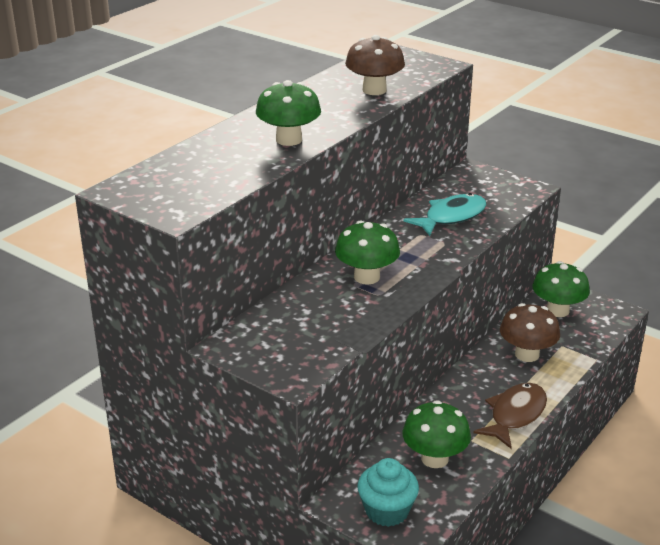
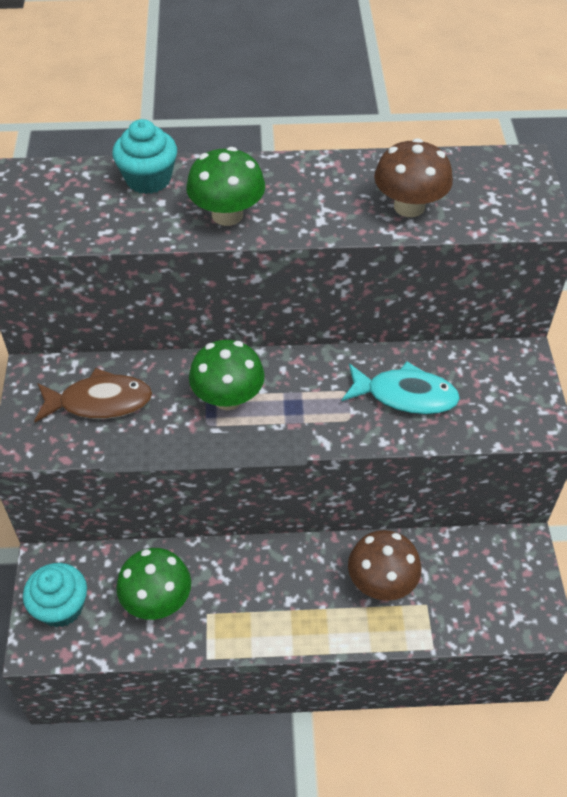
camera: 50 degrees right, 20 degrees up
(206, 151) = (148, 179): none -> turquoise cupcake
(515, 415) = (274, 628): brown fish -> brown fish (100, 402)
(557, 310) = (485, 566): green mushroom -> none

